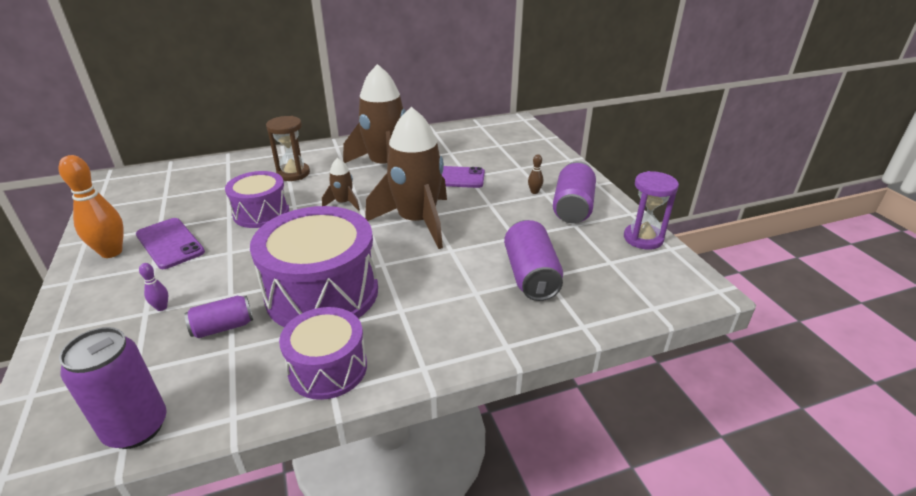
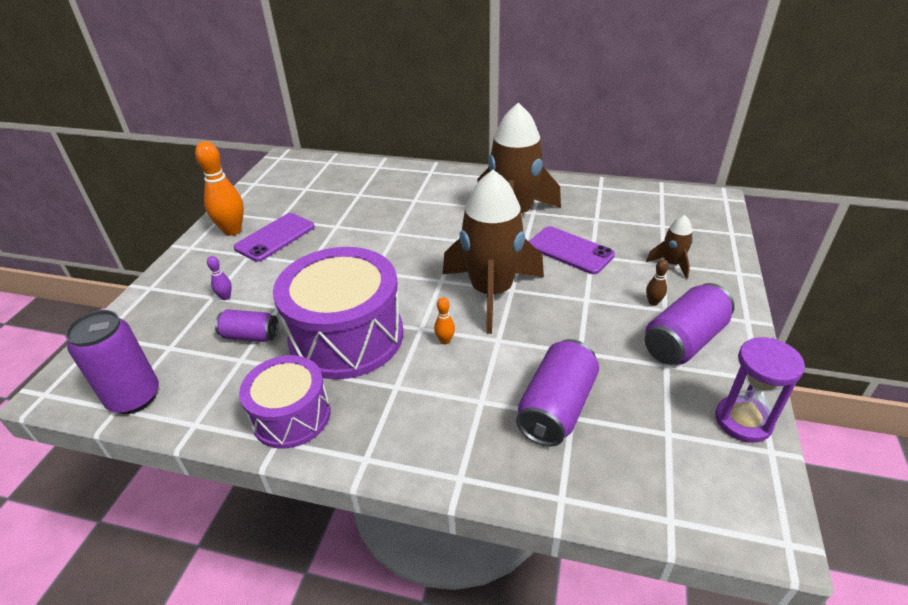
camera: 35 degrees right, 5 degrees up
(170, 243) = (275, 237): purple phone -> purple phone turned 45 degrees clockwise
(261, 213) = (363, 231): purple drum -> none
(293, 173) = (422, 197): brown hourglass -> none
(343, 203) = (440, 245): brown rocket -> brown rocket (671, 264)
(411, 265) = (445, 341): none -> orange bowling pin

